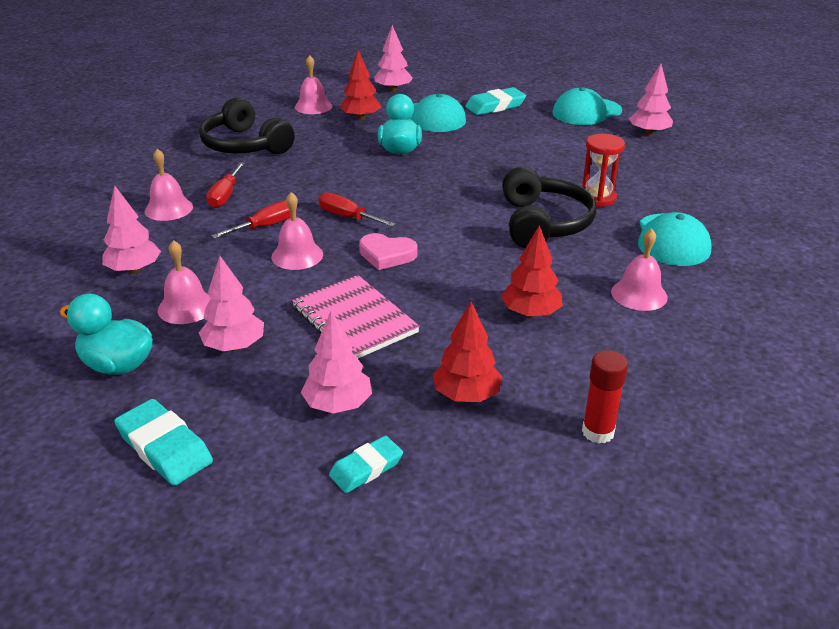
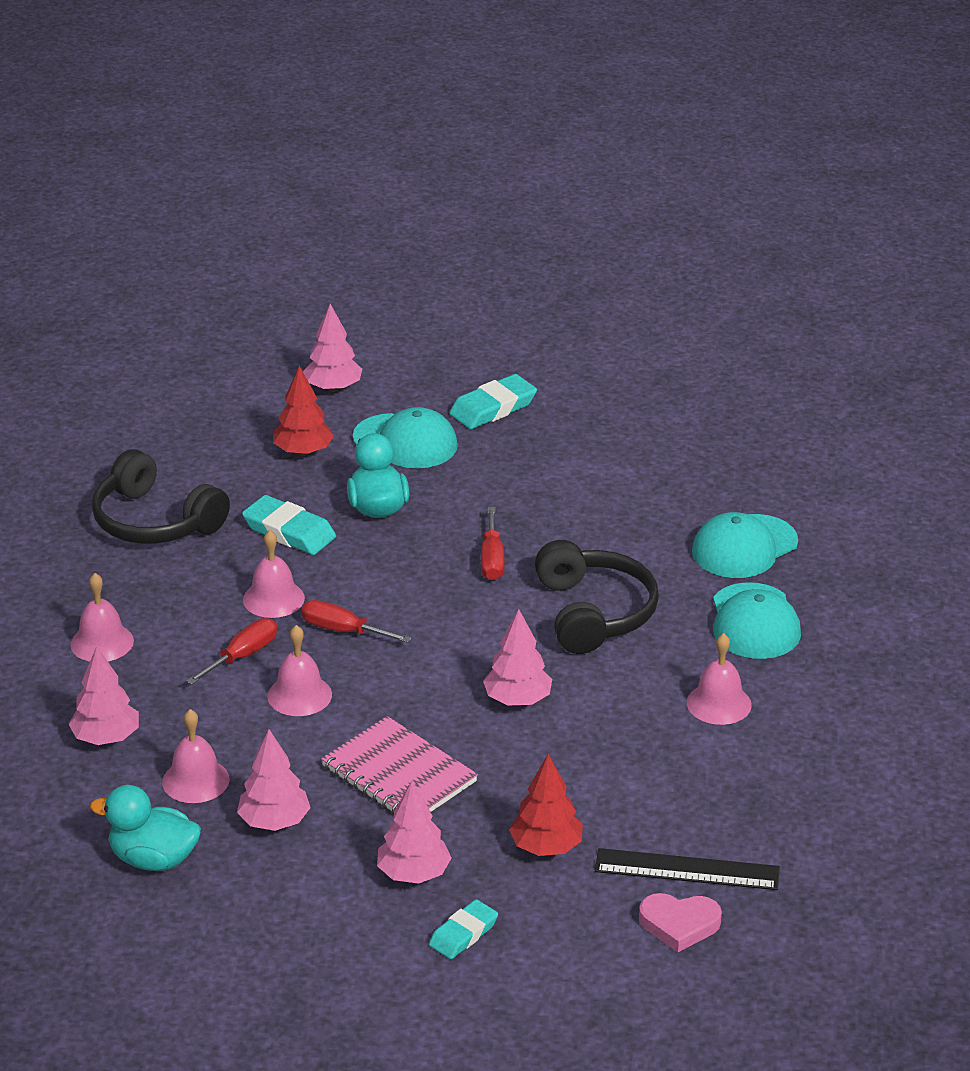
camera: 10 degrees left, 0 degrees up
(164, 447) = (251, 939): turquoise eraser -> turquoise eraser (289, 531)
(225, 196) = (167, 613): red screwdriver -> red screwdriver (492, 559)
(313, 106) = (224, 435): pink bell -> pink bell (273, 598)
(387, 255) = (410, 682): pink heart -> pink heart (679, 924)
(530, 313) = (598, 742): red tree -> none
(586, 112) = (626, 407): turquoise cap -> turquoise cap (744, 547)
(597, 198) = (657, 565): red hourglass -> none
(598, 432) = (687, 870): red glue stick -> black ruler
(649, 133) = (717, 441): pink tree -> pink tree (517, 700)

